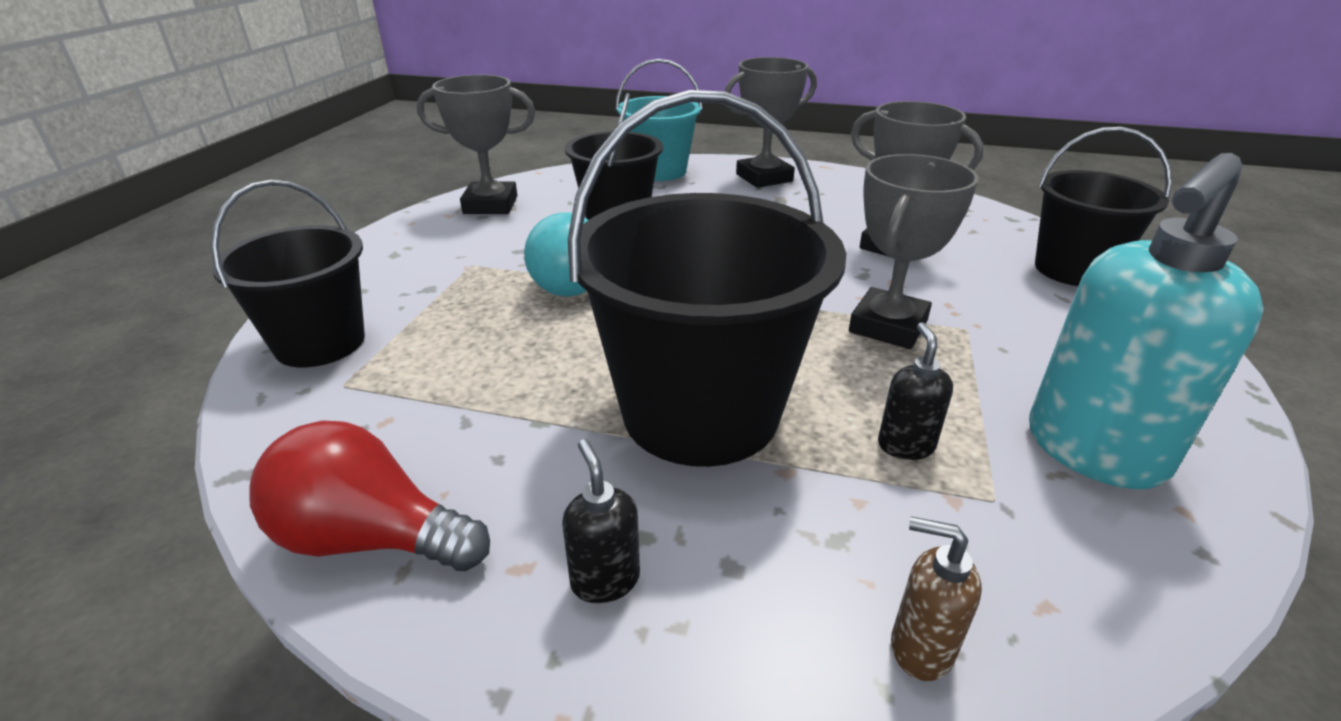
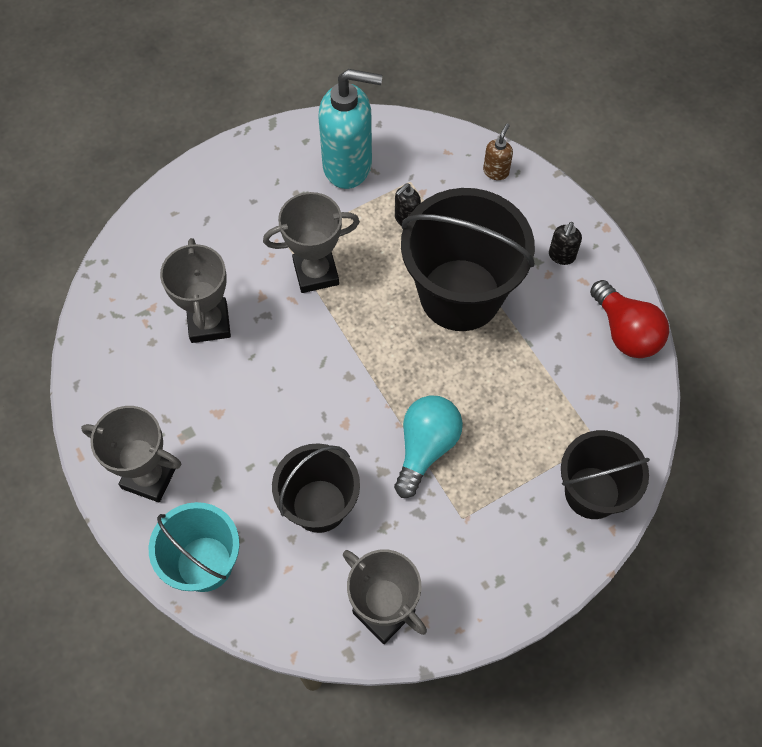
camera: 135 degrees left, 30 degrees up
(920, 648) = (496, 171): brown soap dispenser -> brown soap dispenser turned 135 degrees counterclockwise
(1073, 270) = (162, 228): black bucket -> none

